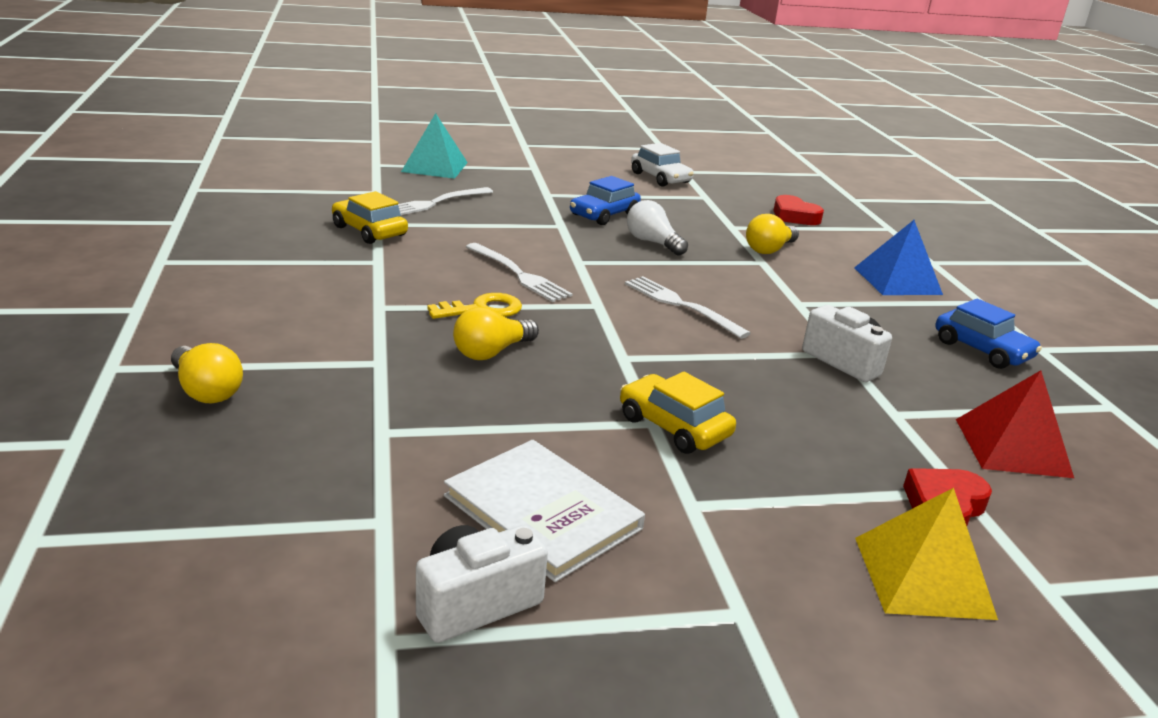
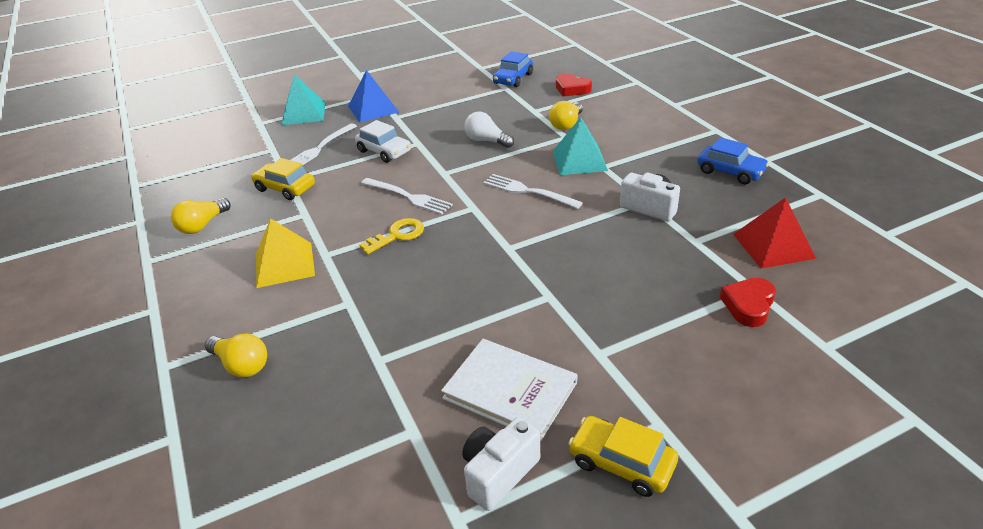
camera: 10 degrees left, 10 degrees up
(492, 352) = (420, 270): yellow light bulb -> yellow light bulb (202, 225)
(604, 215) = (443, 125): blue car -> blue car (513, 79)
(660, 178) = (468, 79): white car -> white car (384, 151)
(673, 427) = (563, 295): yellow car -> yellow car (621, 463)
(768, 290) = (579, 160): none -> turquoise pyramid
(897, 281) = (658, 128): blue pyramid -> blue pyramid (373, 109)
(923, 576) = (754, 362): yellow pyramid -> yellow pyramid (284, 264)

